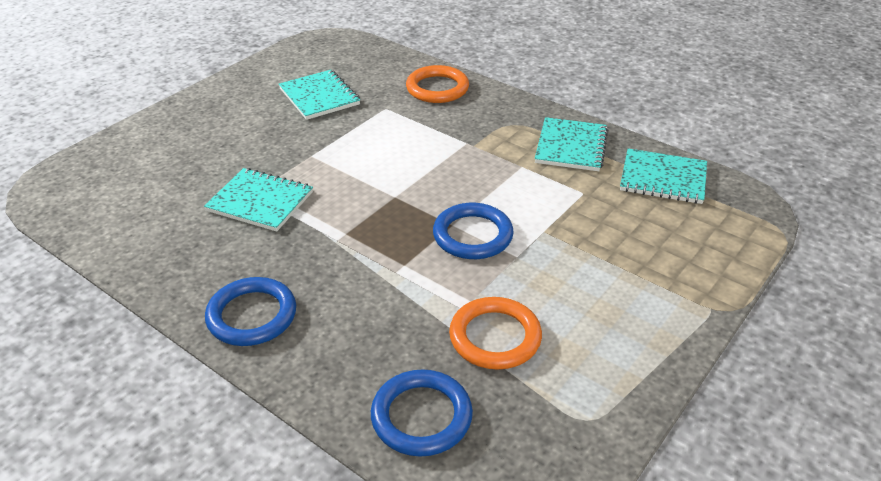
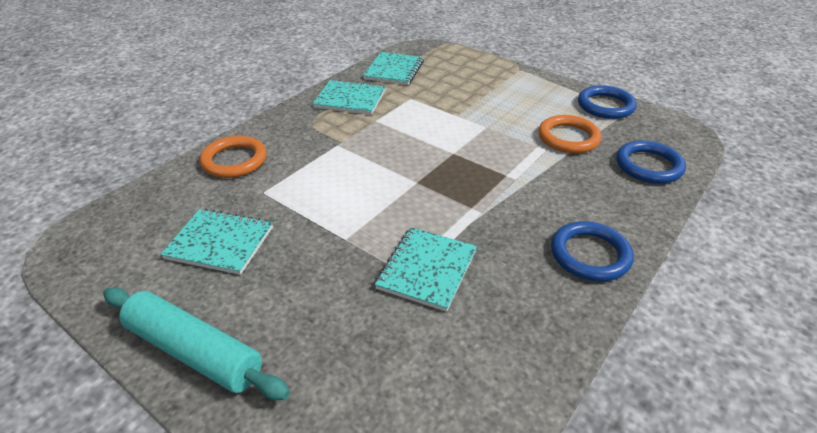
camera: 90 degrees left, 0 degrees up
(210, 102) = (194, 351): none -> turquoise rolling pin
(319, 97) = (220, 243): turquoise notebook -> turquoise notebook turned 45 degrees clockwise
(472, 235) = (465, 144): blue ring -> blue ring (605, 106)

